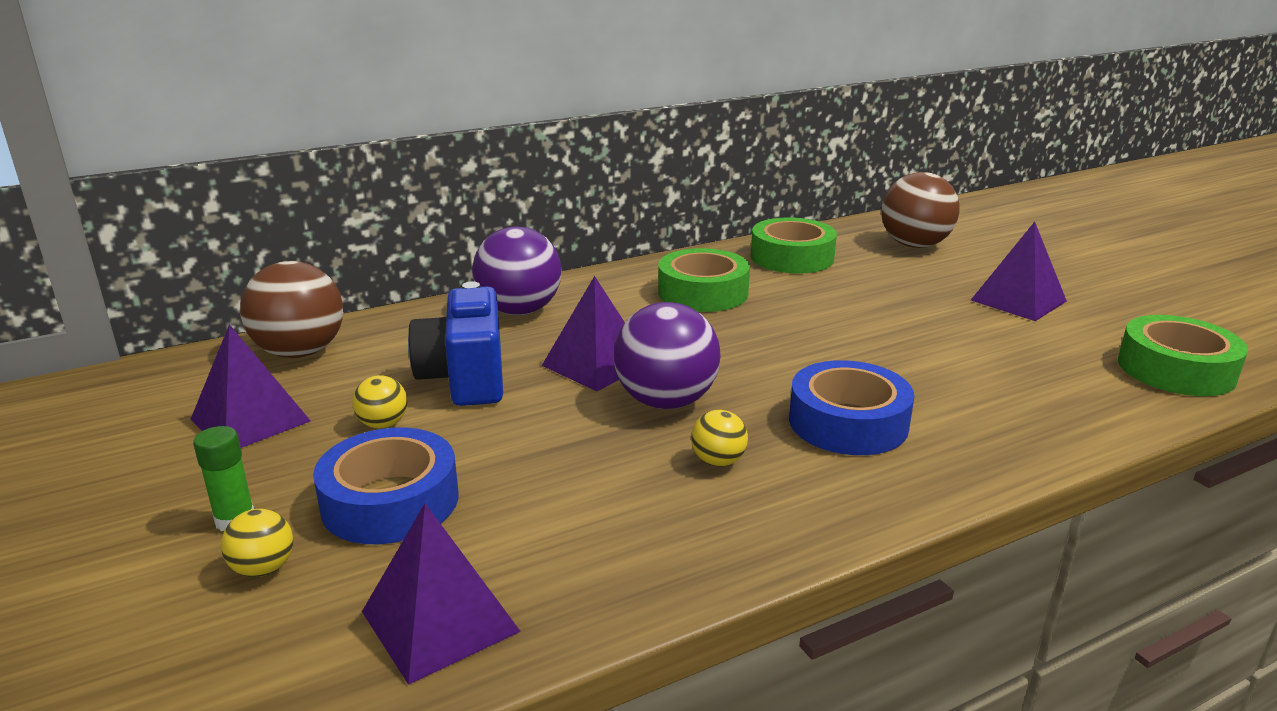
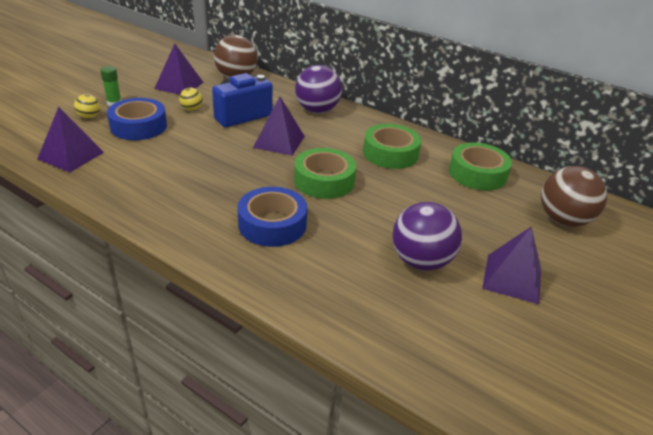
camera: 60 degrees right, 10 degrees up
(666, 402) = (256, 167): purple ball -> purple ball (421, 261)
(718, 461) = (209, 192): yellow ball -> none
(1176, 369) = (462, 368): green tape -> green tape (324, 181)

